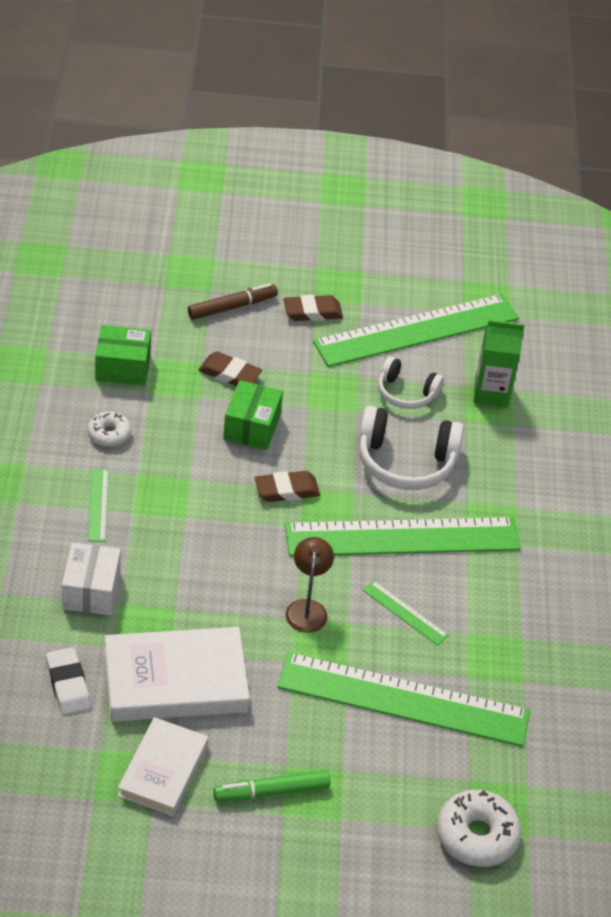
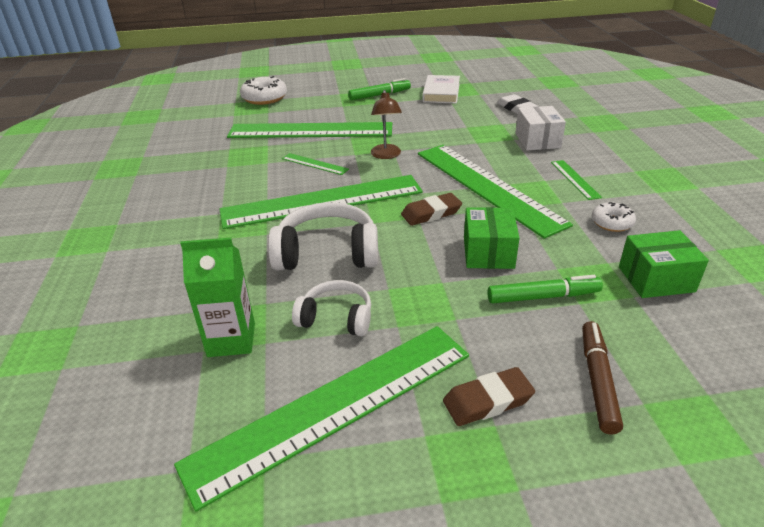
camera: 175 degrees right, 10 degrees down
(175, 680) = (455, 118): white book -> none
(207, 517) = (487, 187): none -> green ruler
(229, 374) = (542, 296): brown eraser -> green marker
(231, 307) = (597, 381): brown marker -> brown marker turned 135 degrees clockwise

